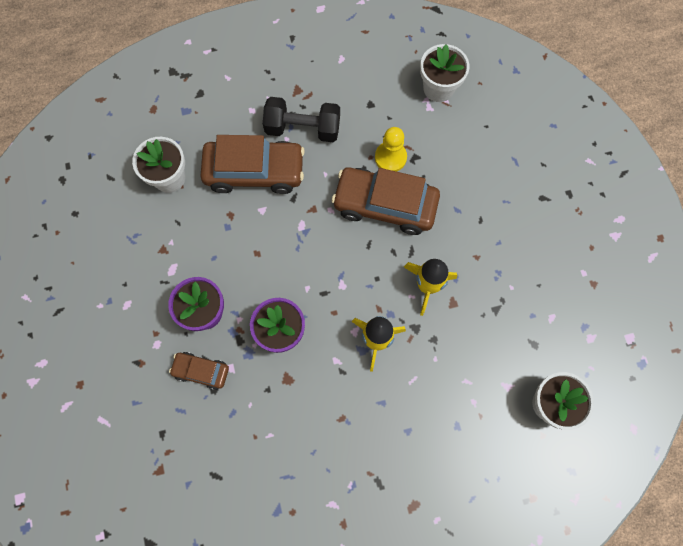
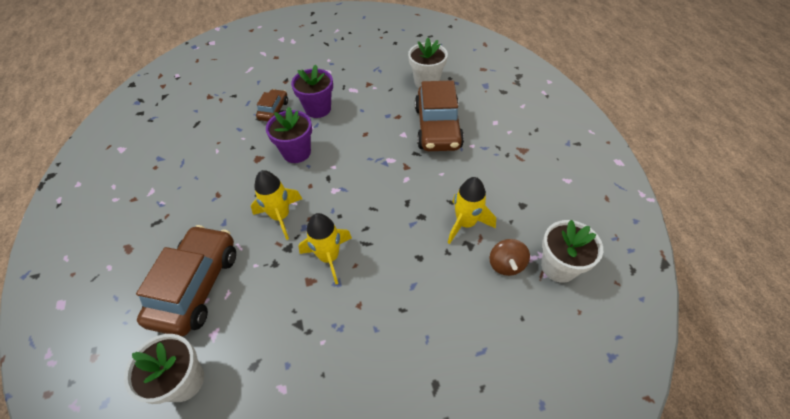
camera: 90 degrees right, 20 degrees down
(303, 128) = (484, 156): black dumbbell -> none
(385, 205) = (413, 220): brown car -> brown car (196, 286)
(390, 157) = (465, 223): yellow pawn -> yellow rocket
(436, 129) = (506, 264): none -> brown spinning top

